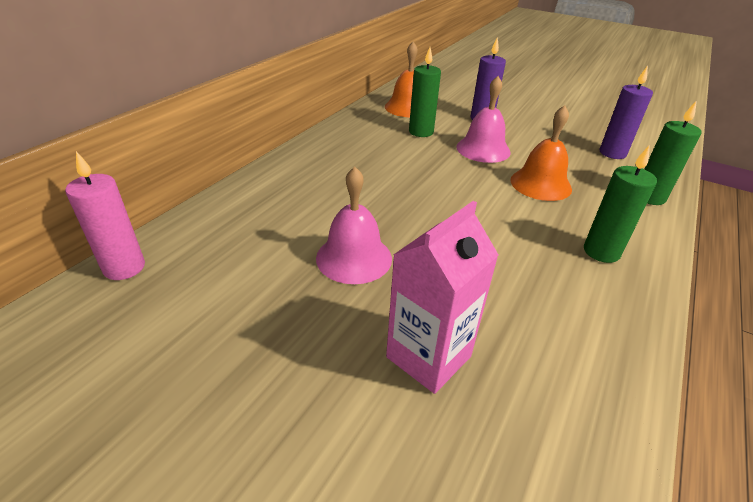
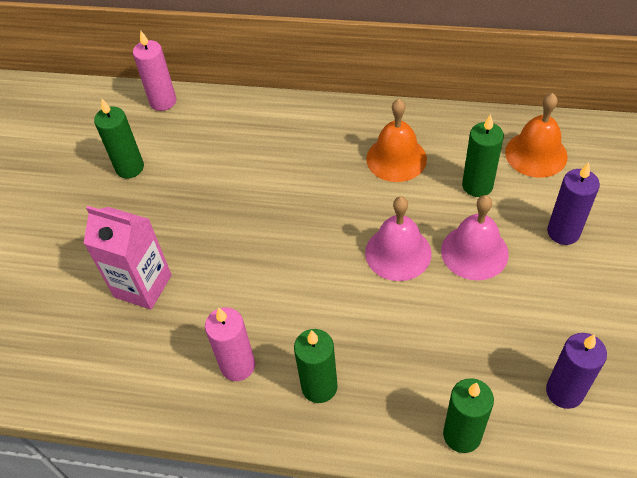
camera: 75 degrees right, 15 degrees up
(209, 326) = (130, 168): none -> green candle
(354, 258) = (226, 211): pink bell -> pink bell (398, 253)
(540, 184) = (425, 320): orange bell -> orange bell (396, 158)
(570, 298) = (238, 365): none -> pink candle

